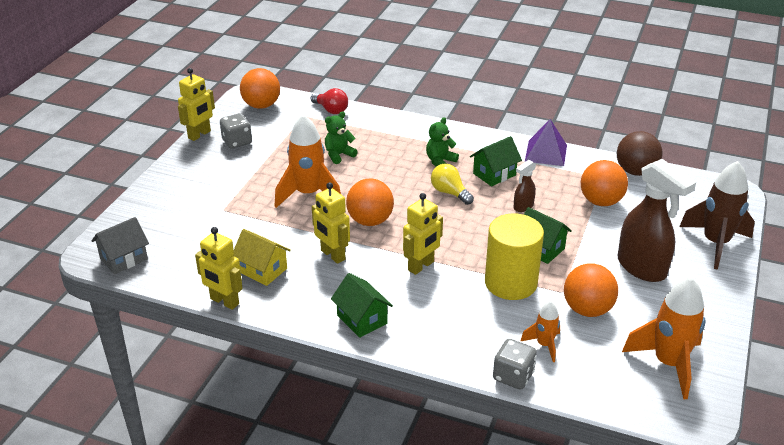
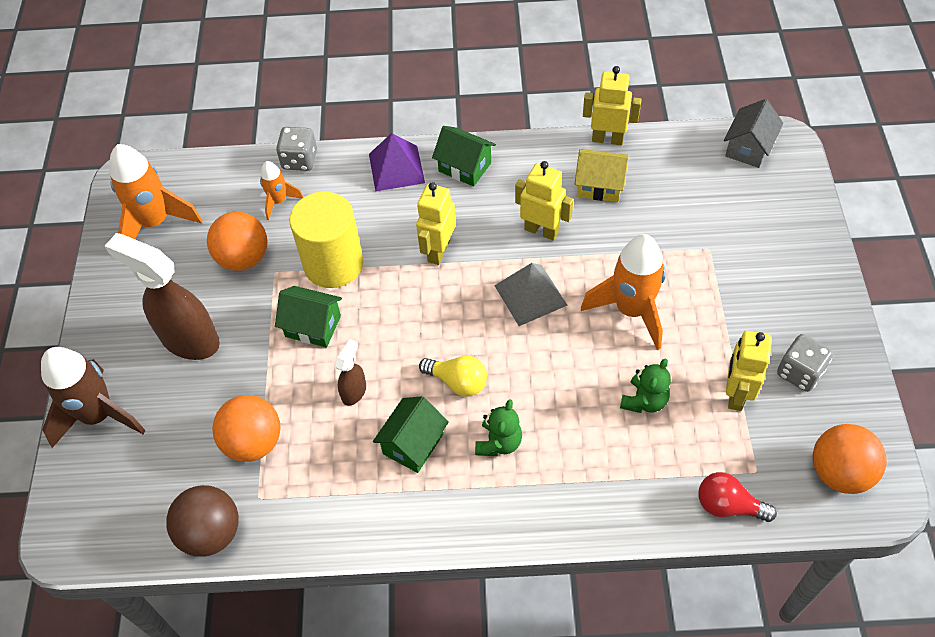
camera: 160 degrees right, 20 degrees up
(199, 135) = (862, 367): yellow robot -> yellow robot (736, 394)
(370, 221) = (530, 295): orange ball -> grey pyramid
(546, 153) = (354, 526): purple pyramid -> purple pyramid (396, 168)

